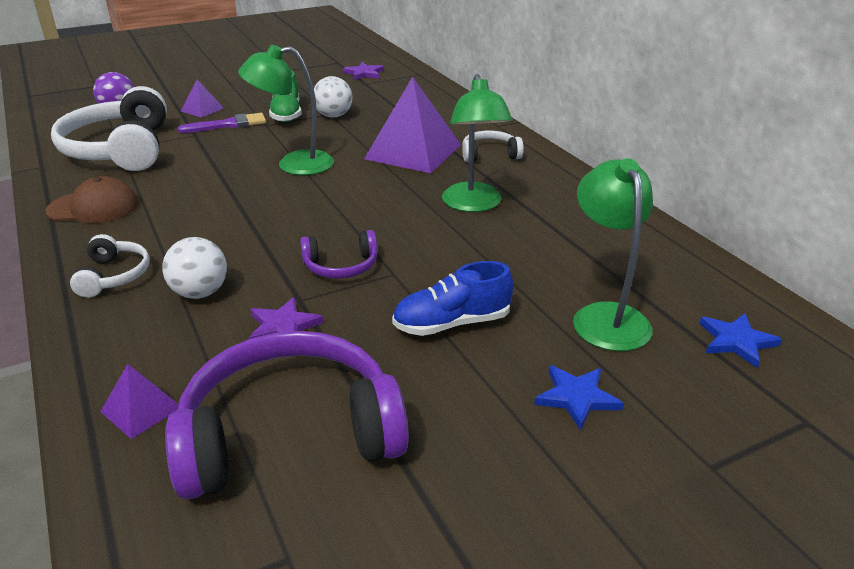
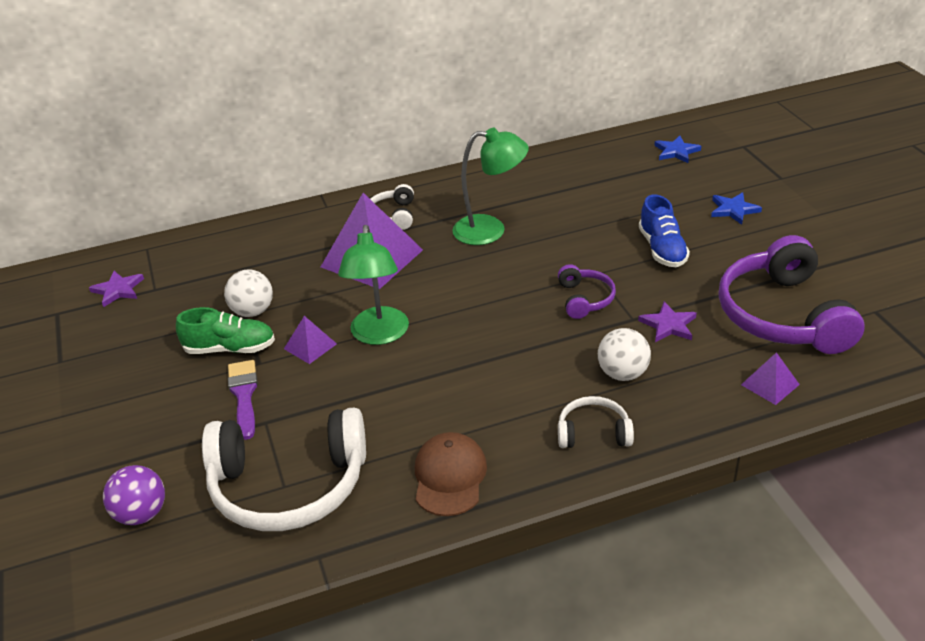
camera: 80 degrees left, 5 degrees up
(202, 109) = (177, 426): purple pyramid -> purple pyramid (310, 346)
(606, 316) = (652, 190): green lamp -> none

